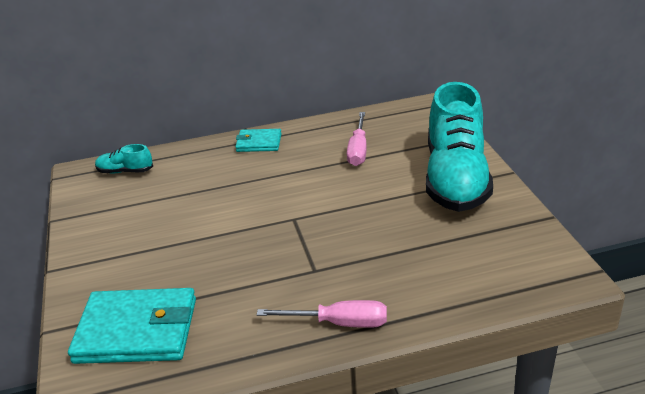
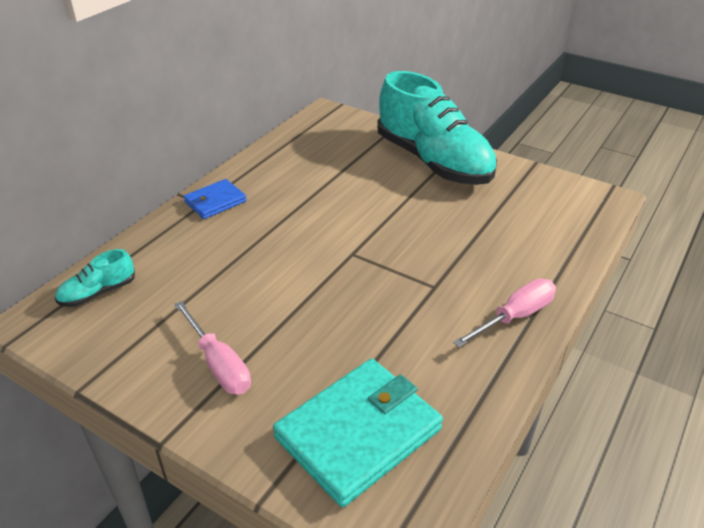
camera: 45 degrees left, 5 degrees up
(259, 143) = (215, 201): turquoise wallet -> blue wallet
(358, 150) = (322, 171): pink screwdriver -> pink screwdriver (219, 364)

